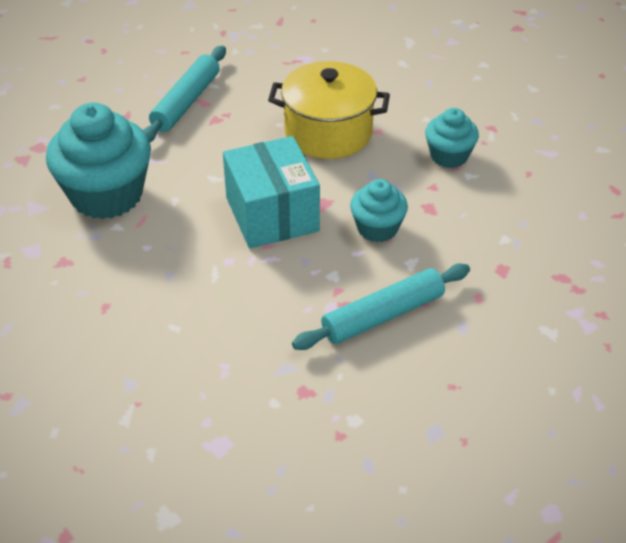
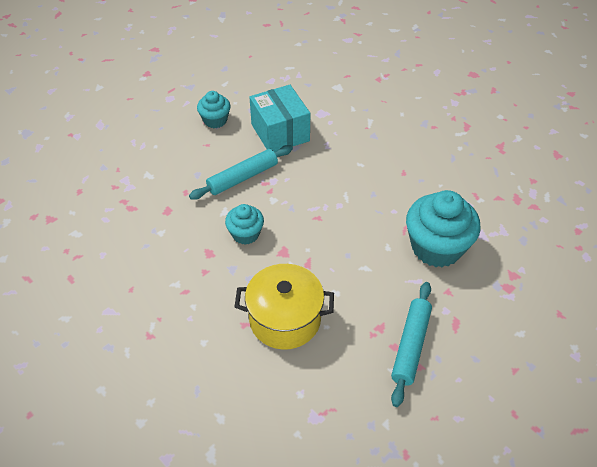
camera: 175 degrees right, 5 degrees up
(272, 214) = (318, 240): turquoise box -> turquoise box (280, 132)
(449, 156) = (189, 301): turquoise cupcake -> turquoise cupcake (215, 120)

